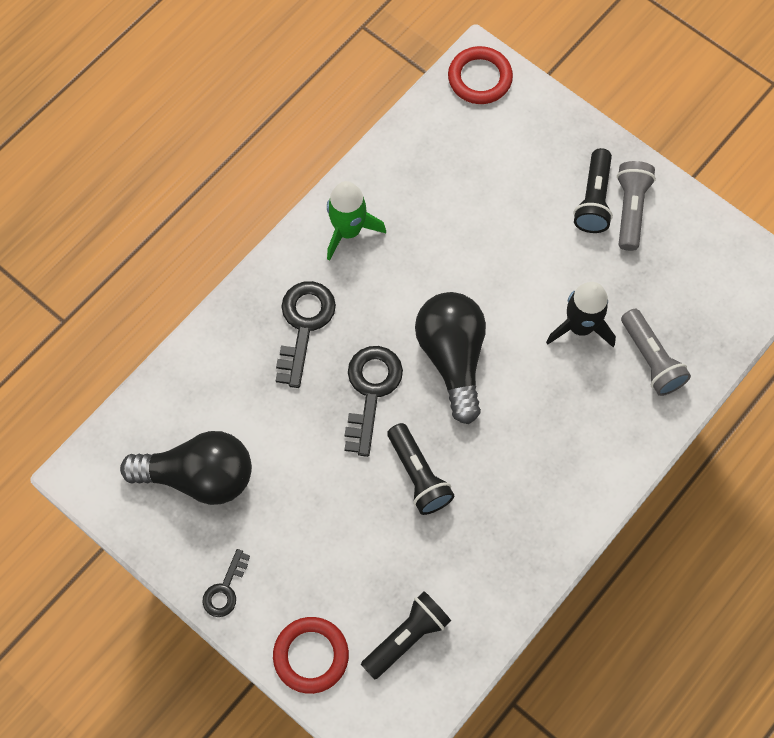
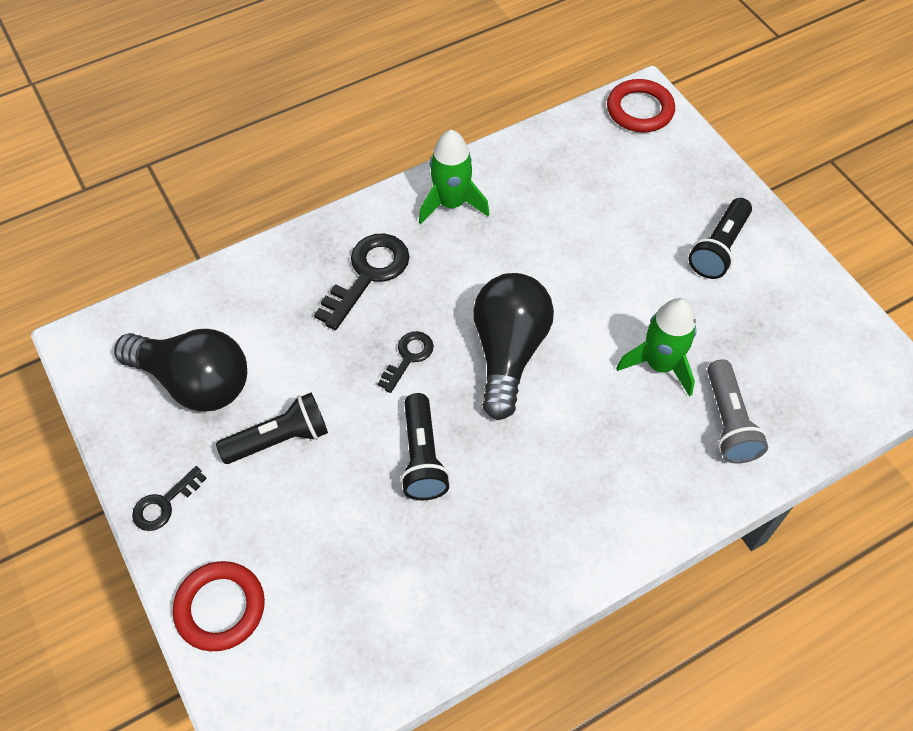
camera: 20 degrees right, 10 degrees down
(371, 391) = (408, 357): black key -> black key, size x0.58
(407, 637) = (335, 626): black flashlight -> black flashlight (280, 439)
(580, 326) = (660, 364): black rocket -> green rocket
(630, 210) = (756, 269): grey flashlight -> none

